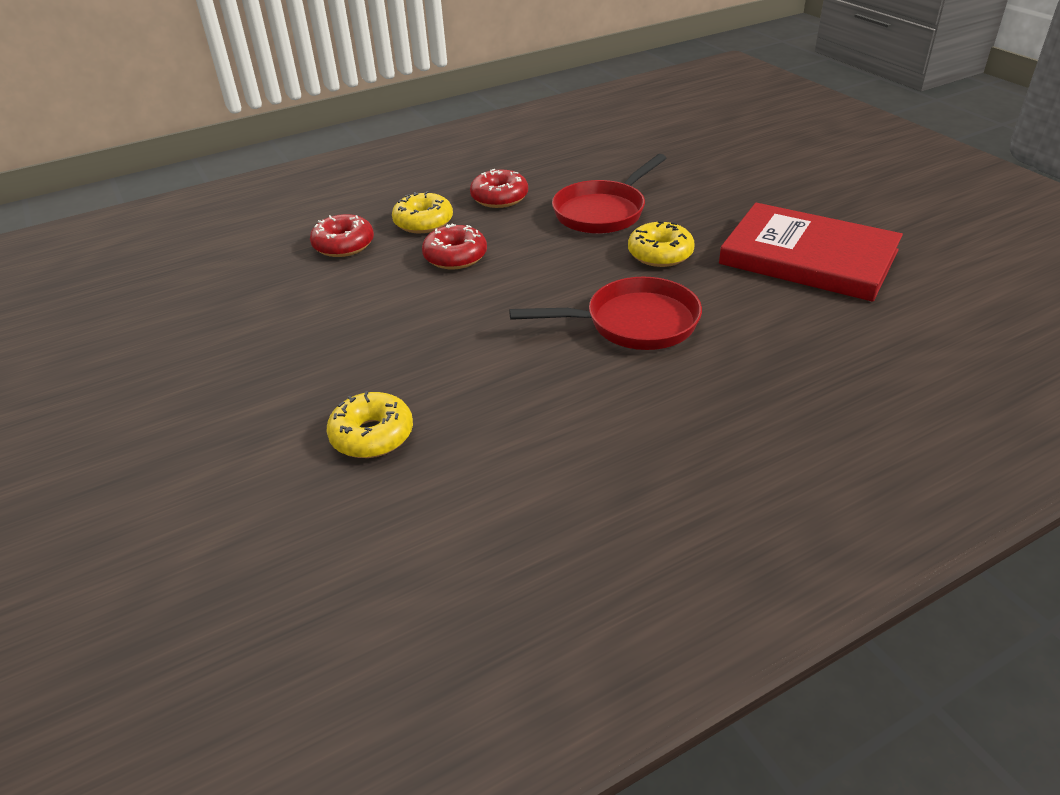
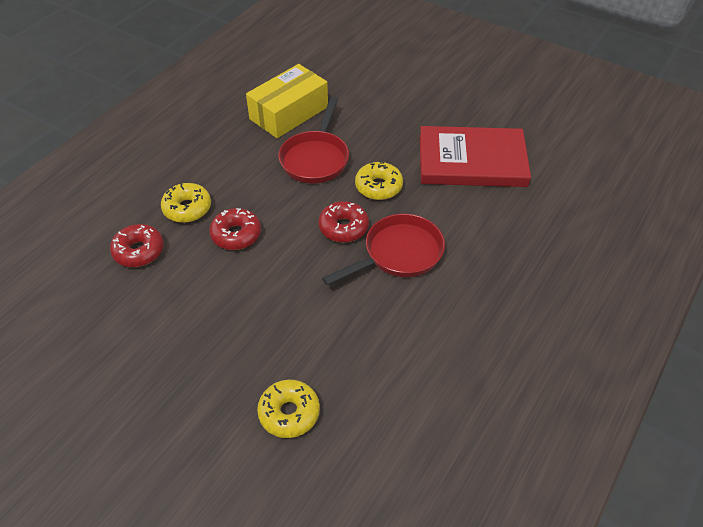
camera: 30 degrees left, 10 degrees up
(499, 198) = (230, 166): red donut -> red donut (343, 227)
(604, 167) = (289, 113): none -> yellow box

